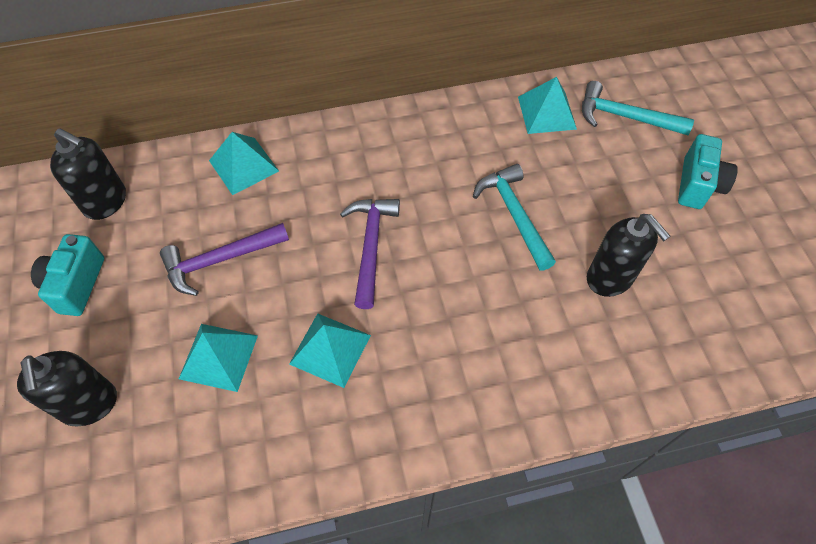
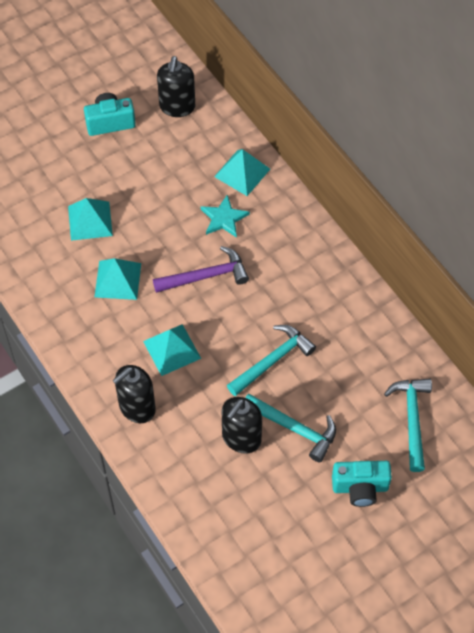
camera: 70 degrees right, 0 degrees up
(89, 404) = (36, 168): black soap dispenser -> black soap dispenser (137, 407)
(220, 260) = (159, 192): purple hammer -> none
(298, 203) = (224, 218): none -> turquoise star
(546, 112) = (388, 358): turquoise pyramid -> turquoise pyramid (172, 349)
(609, 221) = (294, 428): none -> turquoise hammer

